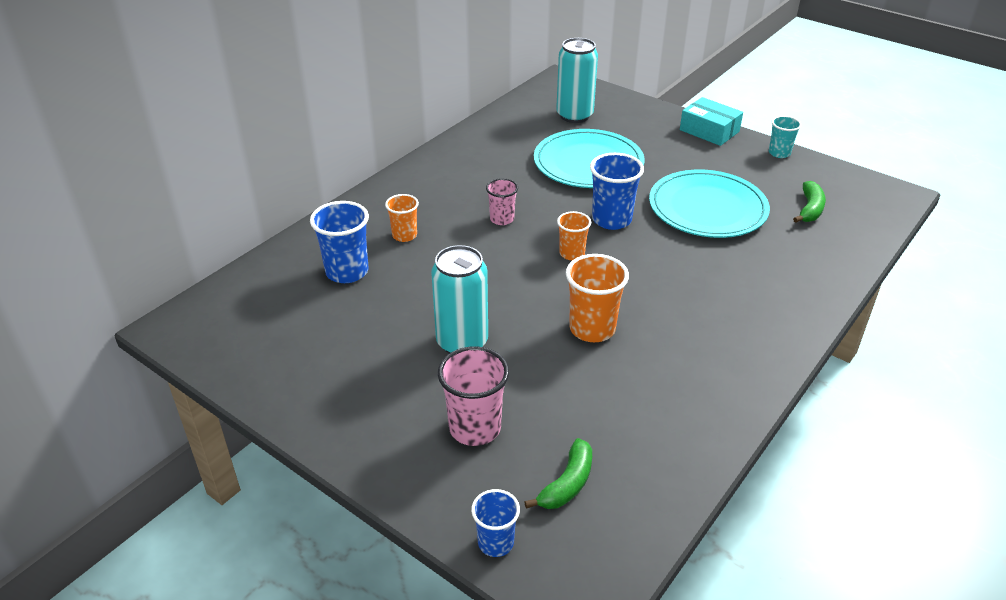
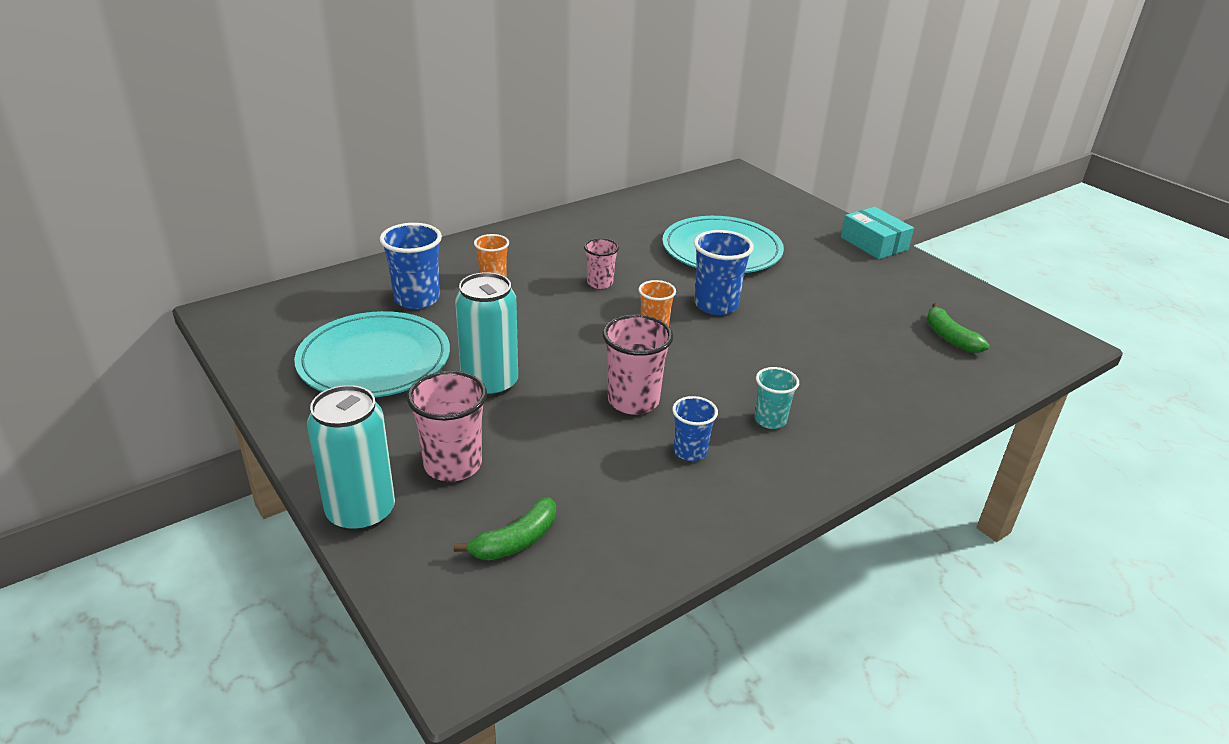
camera: 15 degrees right, 5 degrees down
(495, 543) = (406, 578): blue cup -> blue cup (690, 451)
(574, 115) = (733, 206): turquoise can -> turquoise can (361, 512)
(592, 329) = (633, 401): orange cup -> pink cup
(707, 208) = (829, 314): turquoise plate -> turquoise plate (374, 360)
(779, 153) = (943, 278): turquoise cup -> turquoise cup (770, 420)
(810, 209) = (949, 337): green banana -> green banana turned 120 degrees clockwise

